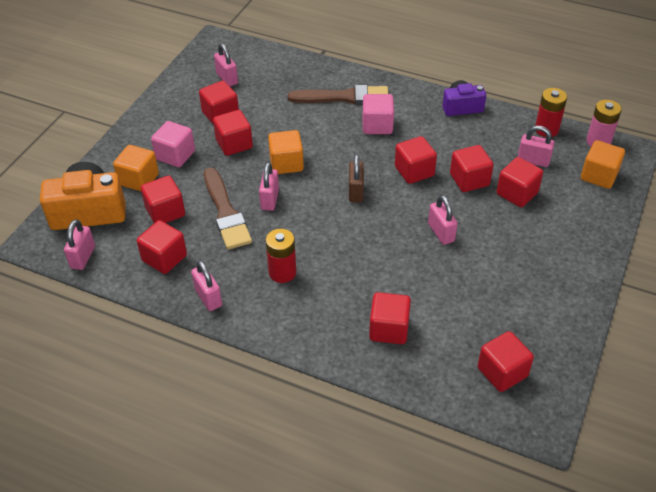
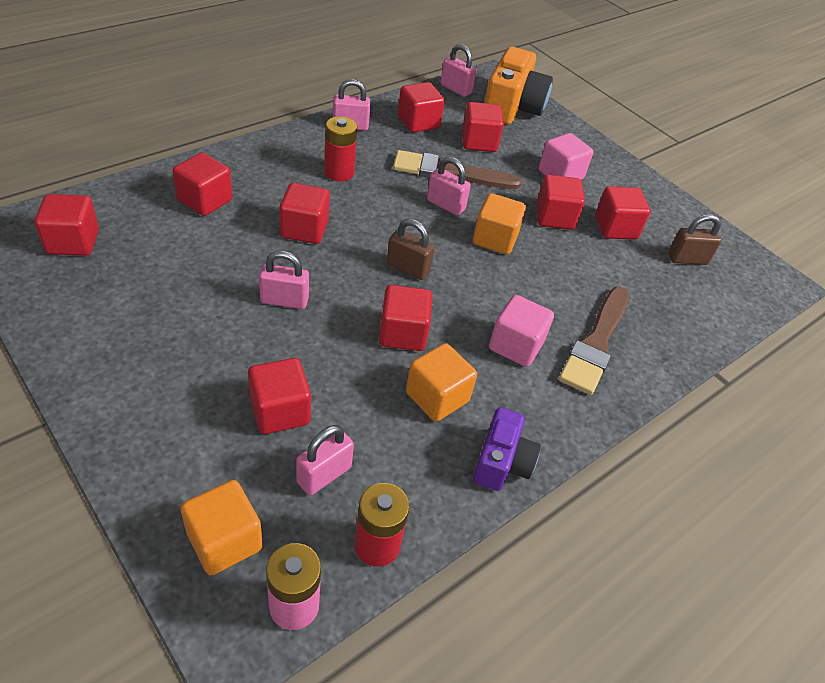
camera: 110 degrees right, 0 degrees up
(139, 179) = (537, 143): orange cube -> orange cube (437, 397)
(227, 78) = (687, 259): pink padlock -> brown padlock
(469, 180) = (345, 377): red cube -> red cube (304, 229)

